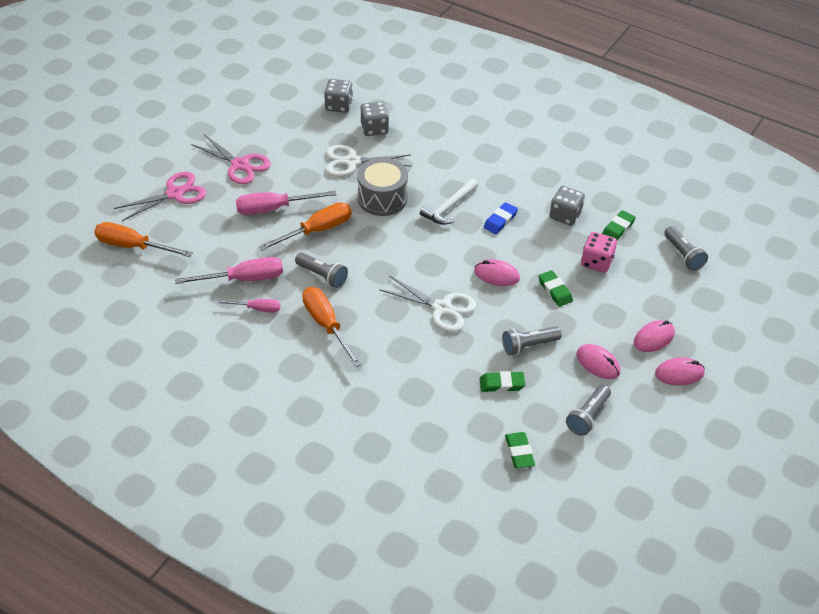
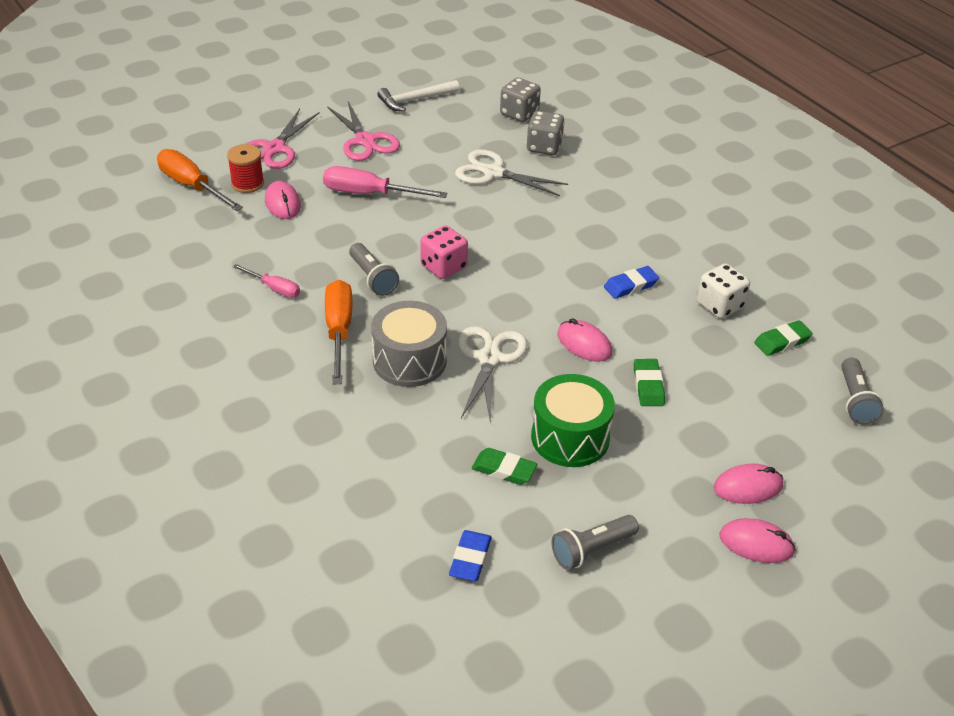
camera: 25 degrees right, 5 degrees down
(175, 194) = (274, 149): pink scissors -> pink scissors turned 120 degrees clockwise
(175, 230) = (247, 183): none -> red spool
(244, 279) = (283, 254): pink screwdriver -> none
(317, 230) = (401, 230): orange screwdriver -> none
(382, 198) = (501, 220): grey drum -> grey drum (409, 361)
(442, 308) = (489, 358): white scissors -> white scissors turned 135 degrees counterclockwise
(449, 207) = (576, 253): white hammer -> white hammer (415, 100)
(519, 452) = (470, 559): green eraser -> blue eraser
(529, 345) = (570, 437): grey flashlight -> green drum
(565, 215) = (720, 305): grey dice -> white dice
(596, 262) = (727, 371): pink dice -> pink dice (443, 267)
(598, 363) = (648, 491): pink mouse -> pink mouse (282, 203)

